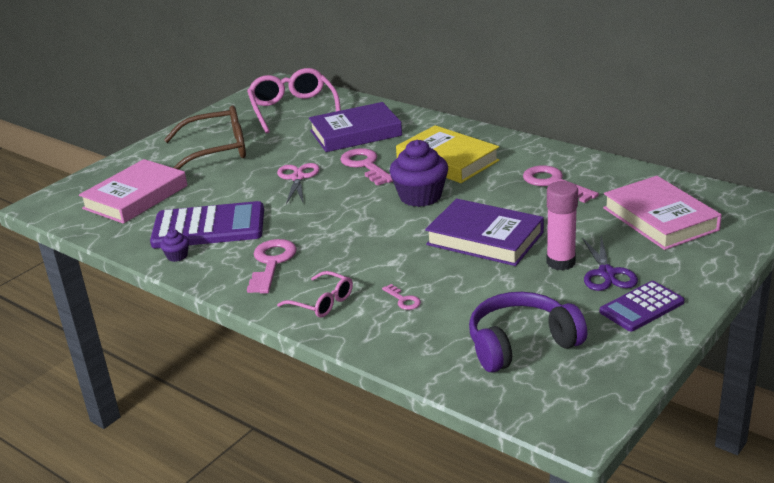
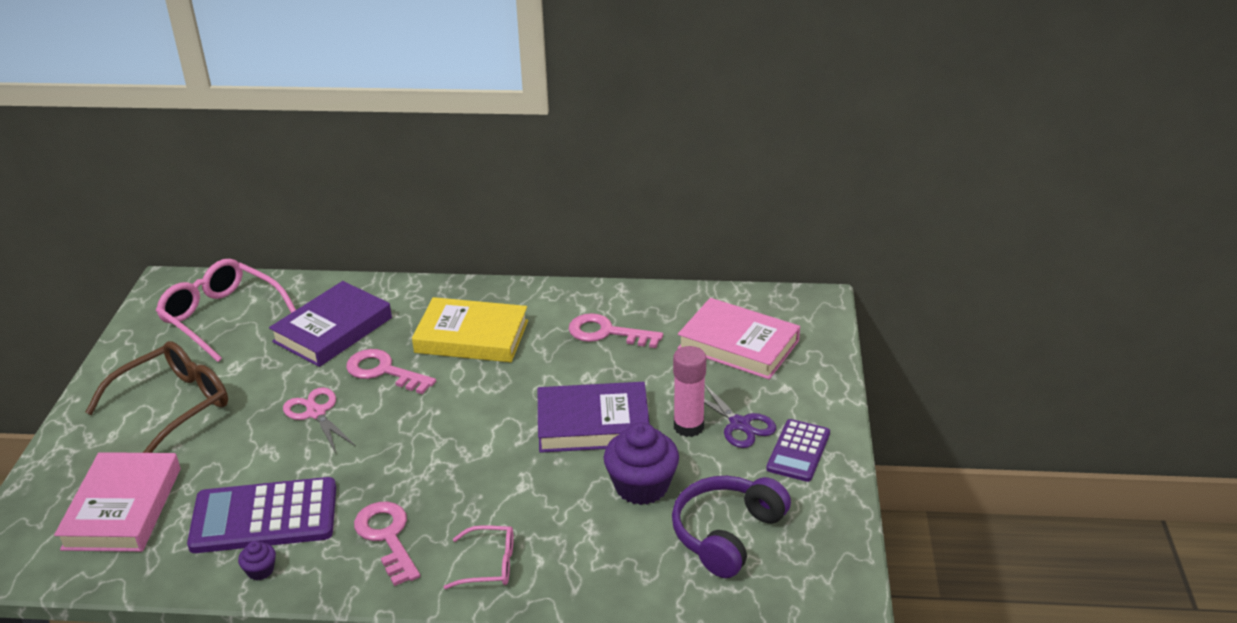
camera: 35 degrees left, 5 degrees up
(209, 227) = (264, 517): purple calculator -> purple calculator turned 150 degrees counterclockwise
(403, 300) = (573, 528): pink key -> none
(420, 196) = (481, 393): purple cupcake -> purple cupcake (641, 486)

